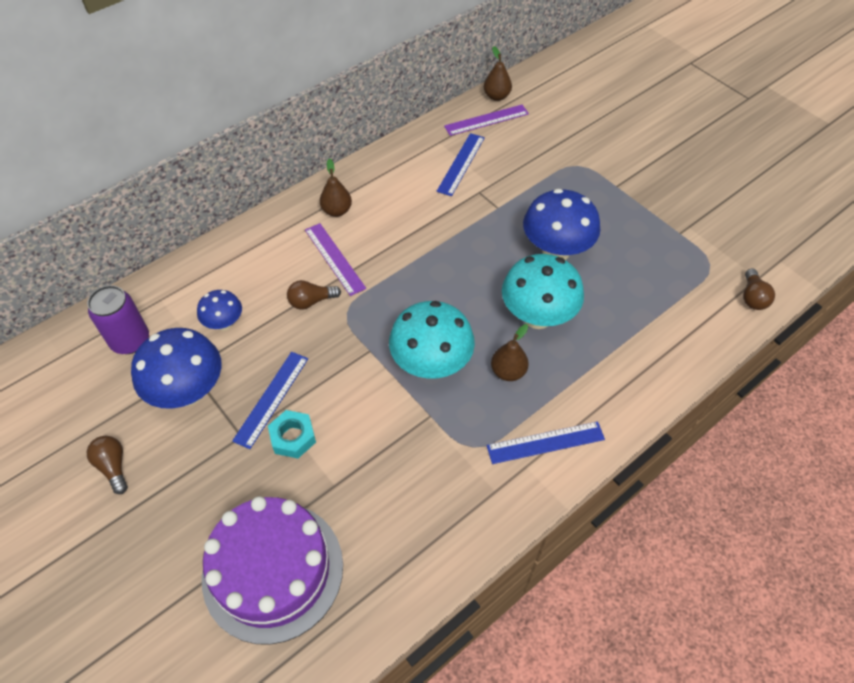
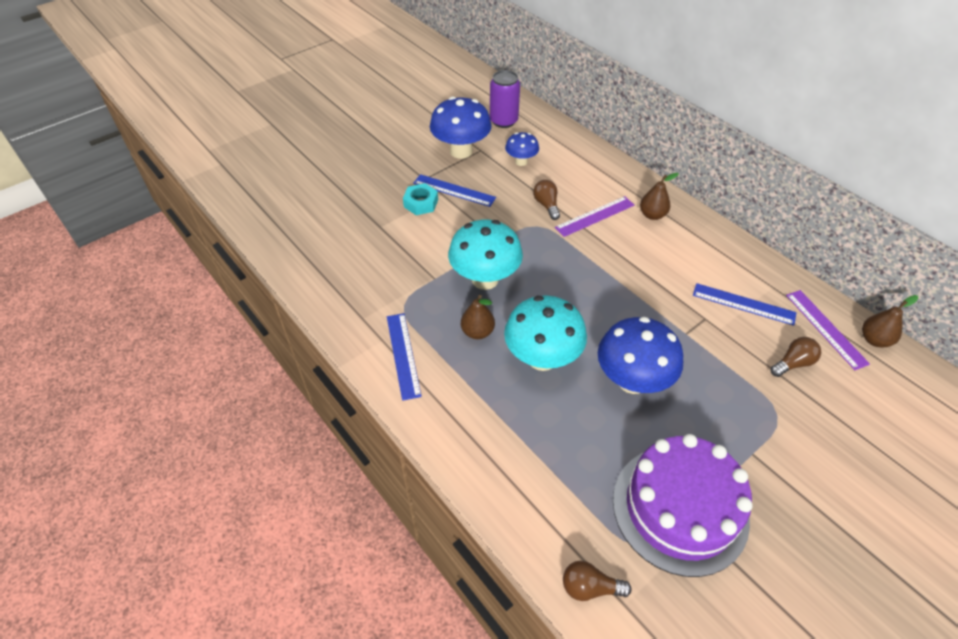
camera: 90 degrees right, 5 degrees down
(113, 466) = (406, 127): brown light bulb -> brown light bulb (793, 363)
(273, 570) = (323, 201): purple cake -> purple cake (680, 508)

